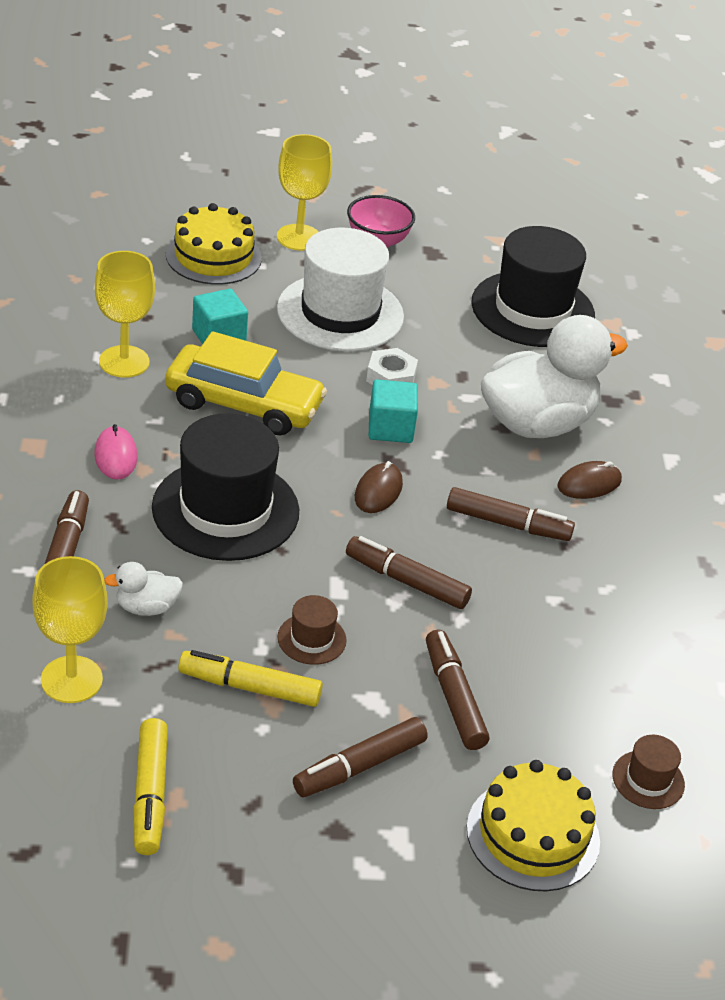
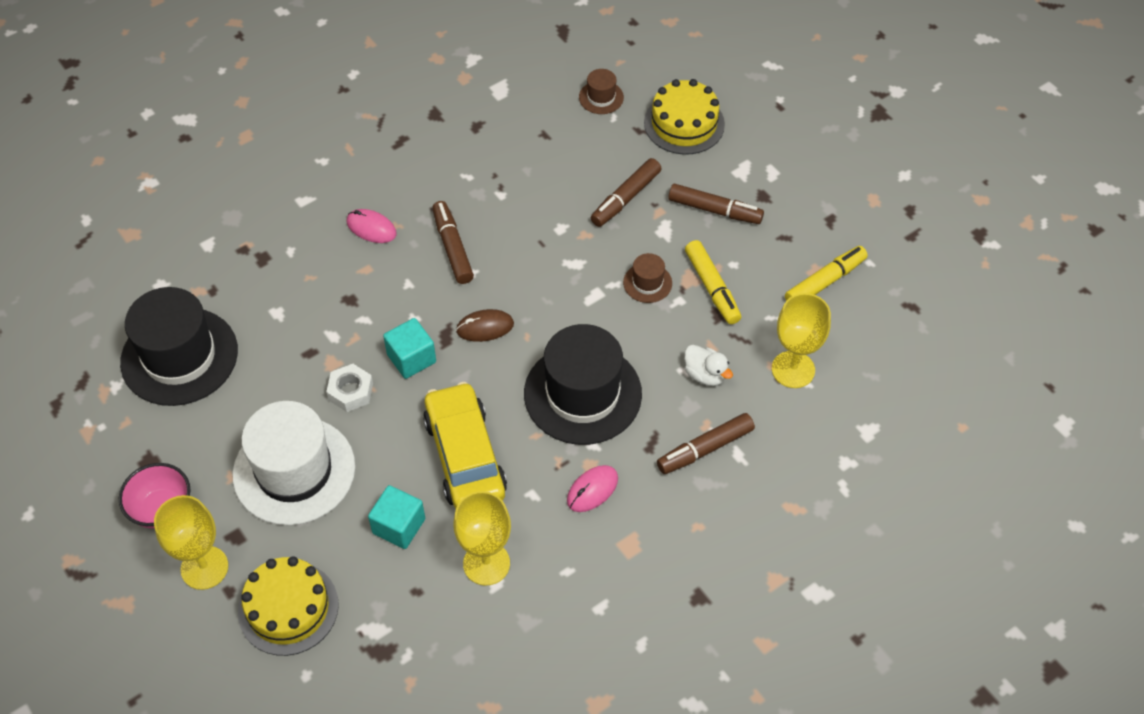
camera: 120 degrees left, 15 degrees up
(406, 581) = (555, 267): brown marker -> none
(537, 423) = (329, 284): white duck -> none
(589, 484) = (371, 228): brown mouse -> pink mouse

